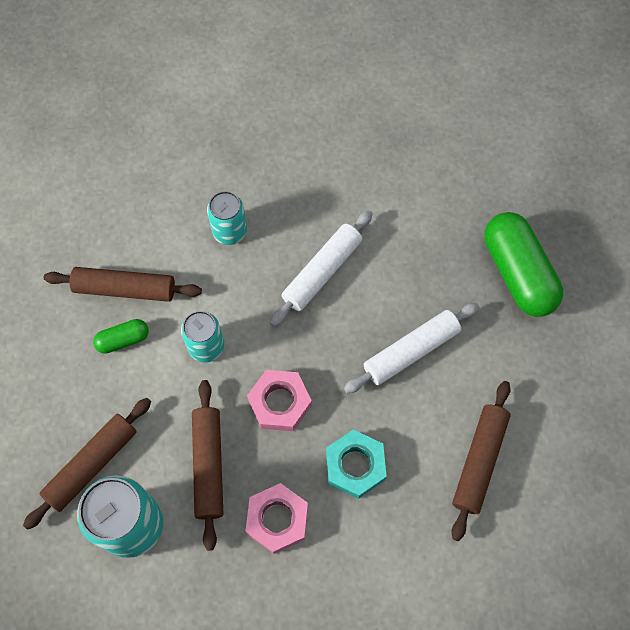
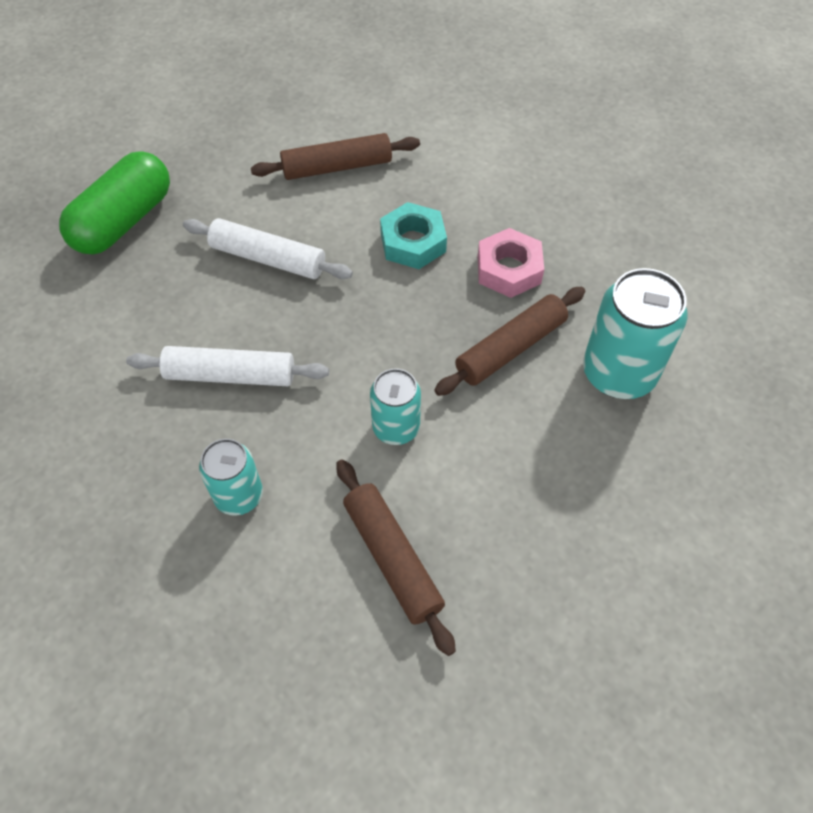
camera: 125 degrees left, 10 degrees down
(91, 464) = (601, 447): brown rolling pin -> none
(123, 339) = (453, 514): green capsule -> none
(280, 403) = (402, 329): pink nut -> none

